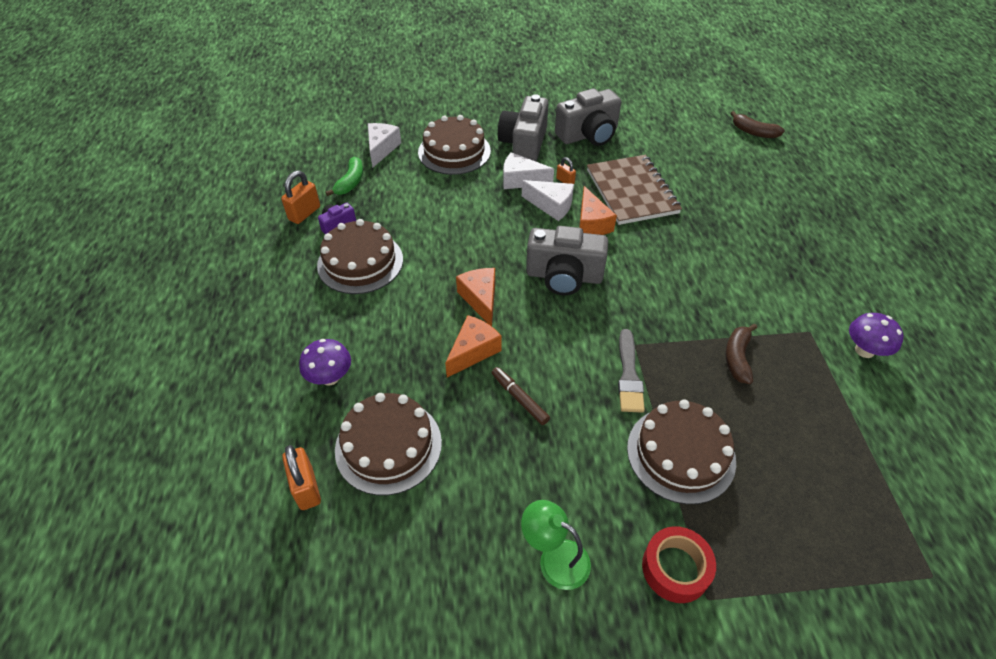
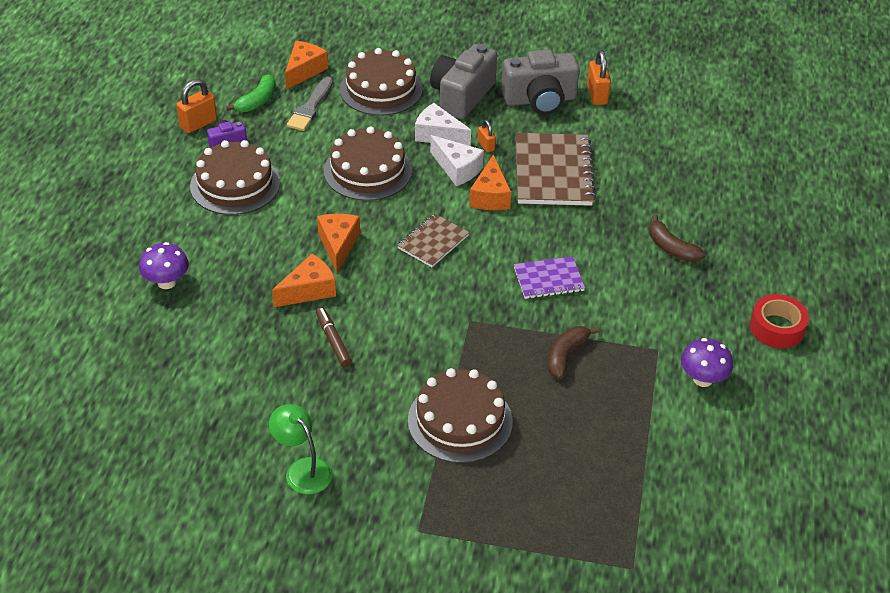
camera: 15 degrees right, 5 degrees down
(306, 488) = (113, 366): orange padlock -> orange padlock (597, 95)
(381, 149) = (304, 71): white cheese -> orange cheese
(388, 446) = (197, 350): brown cake -> brown cake (367, 171)
(564, 276) = (433, 242): grey camera -> brown notebook
(629, 375) = (448, 345): grey brush -> grey brush (310, 107)
(675, 568) = (403, 503): red tape -> red tape (777, 328)
(681, 288) = (548, 279): none -> purple notebook
(753, 132) = (736, 134): brown banana -> brown banana (671, 248)

